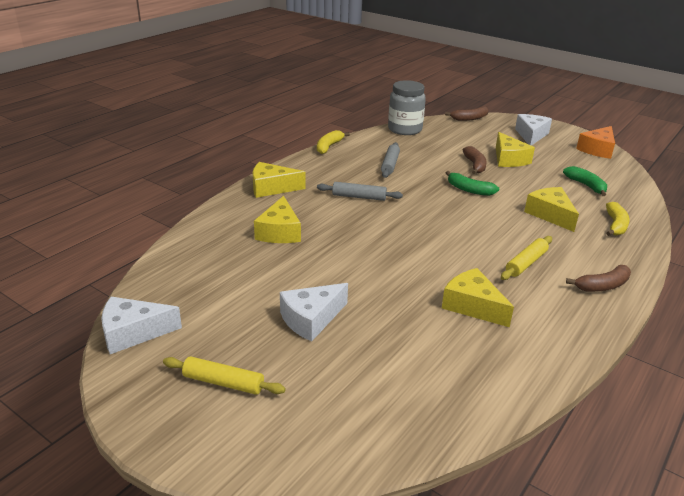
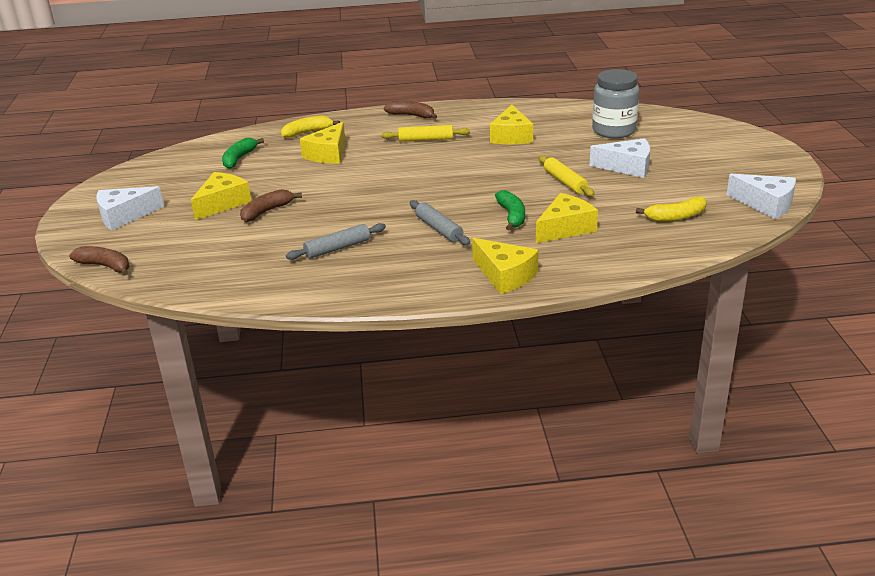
camera: 130 degrees left, 0 degrees up
(223, 382) = (723, 161): yellow rolling pin -> yellow rolling pin (565, 182)
(329, 147) = (346, 303): yellow banana -> yellow banana (676, 217)
(405, 129) = (210, 286): grey jar -> grey jar (614, 131)
(469, 190) = (333, 194): green banana -> green banana (512, 216)
(597, 149) = (127, 177): orange cheese -> none

